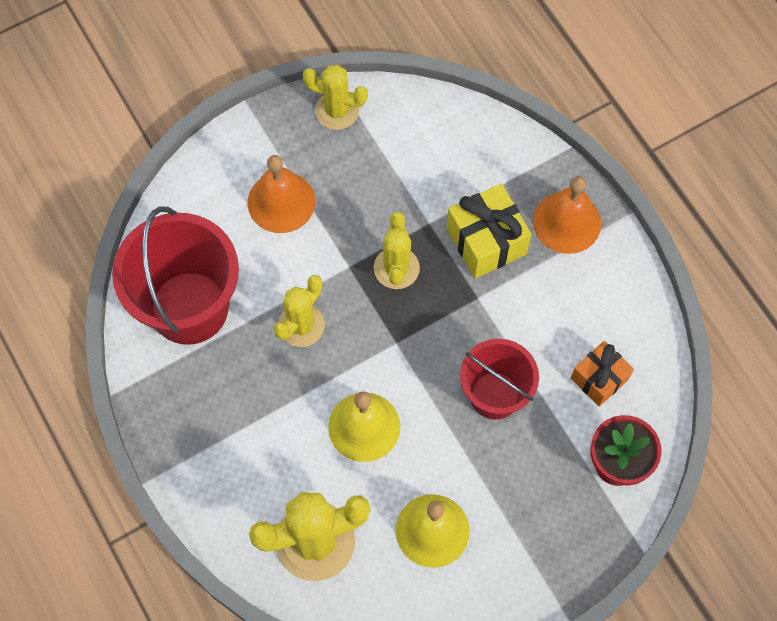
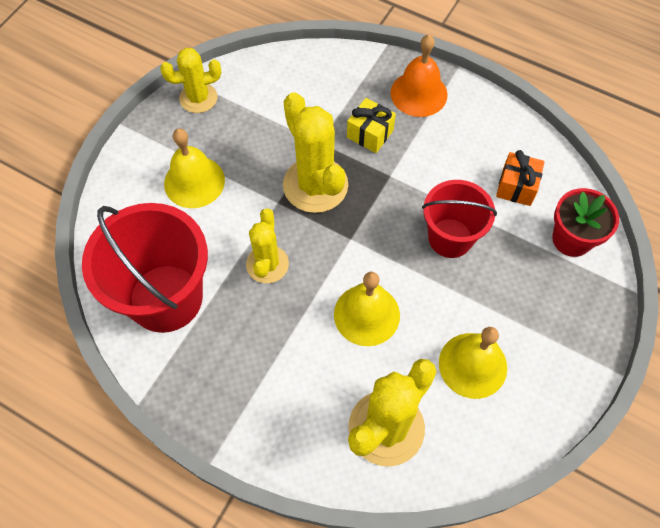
camera: 30 degrees left, 5 degrees down
(281, 202) = (194, 182): orange bell -> yellow bell
(396, 268) = (315, 185): yellow cactus -> yellow cactus, size x1.61
(486, 241) = (370, 134): yellow gift -> yellow gift, size x0.66

